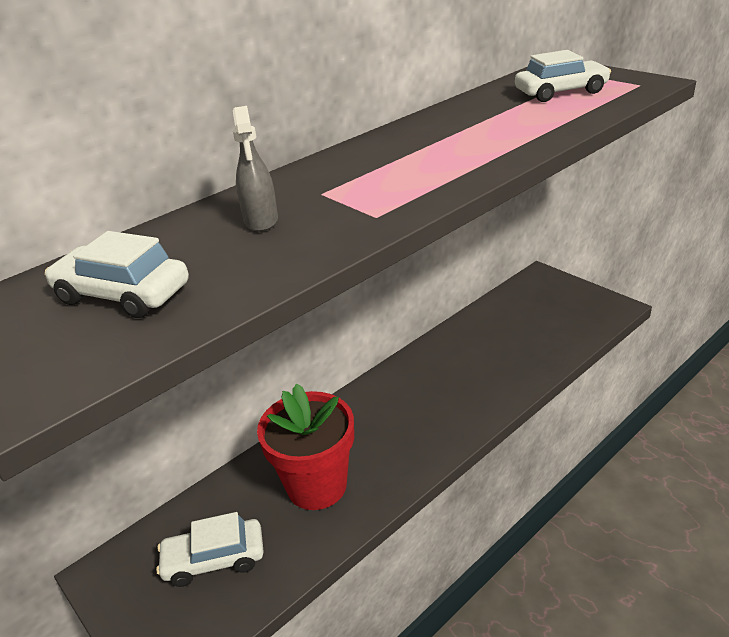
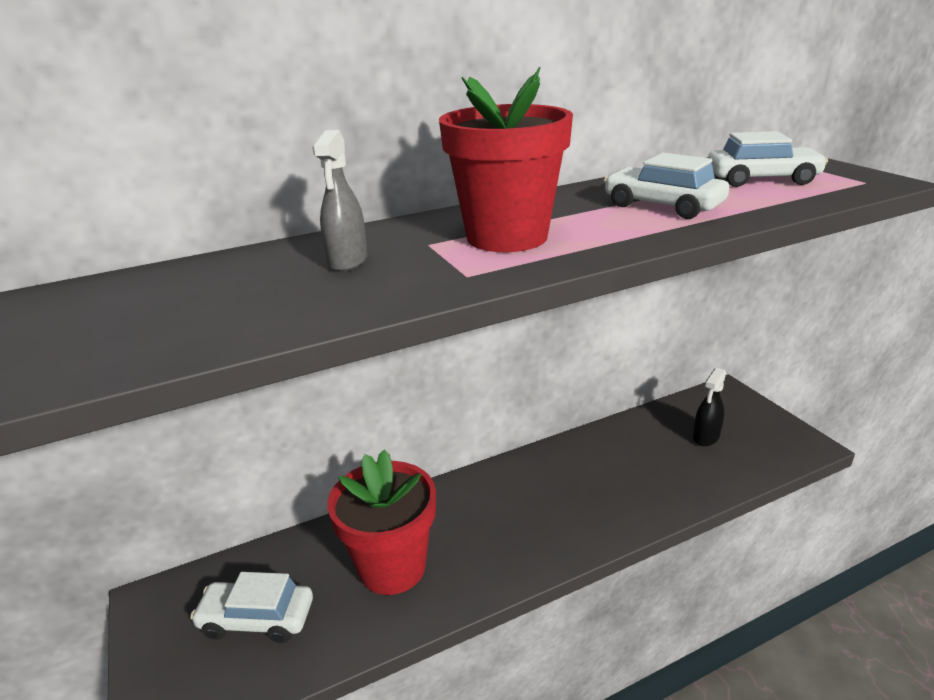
camera: 15 degrees right, 5 degrees down
(123, 294) = (160, 309): white car -> white car (662, 206)
(385, 176) = (507, 237): none -> red flower pot
(536, 317) = (706, 437): none -> black spray bottle

